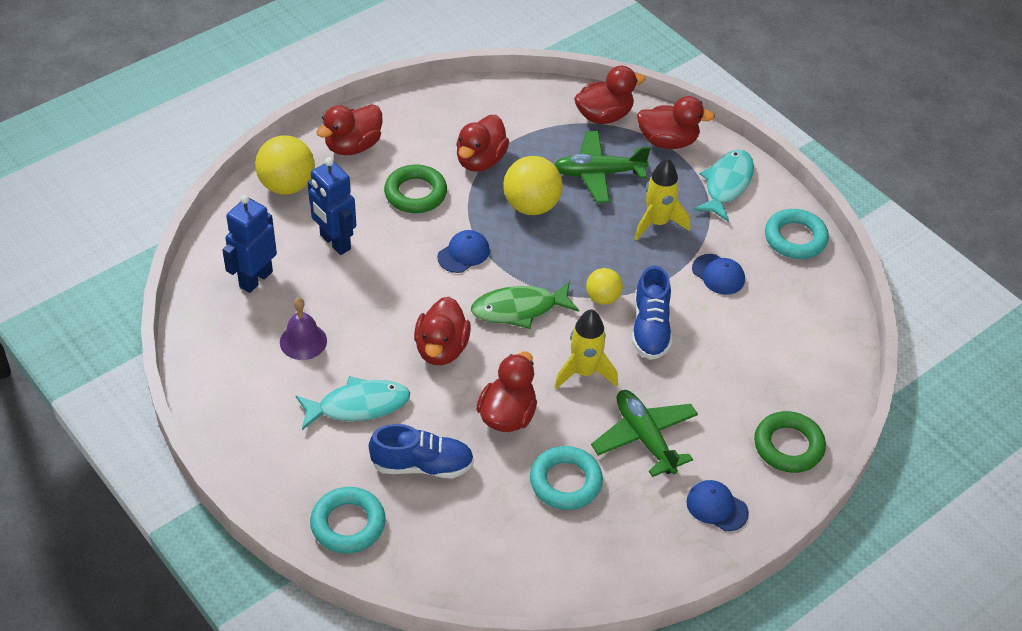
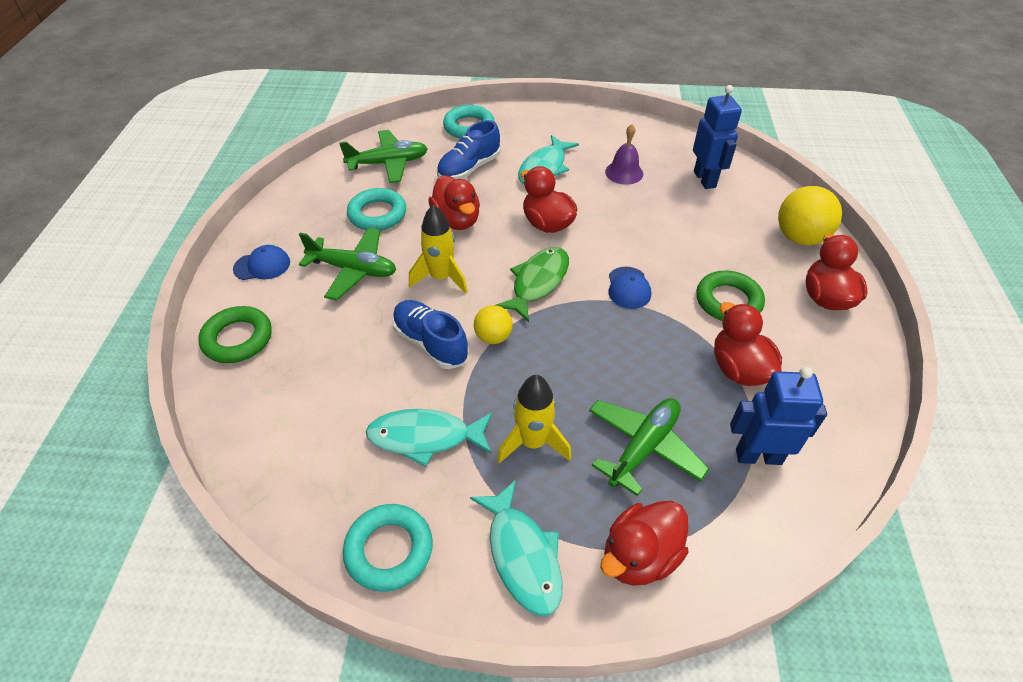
camera: 135 degrees right, 0 degrees up
(335, 242) = (708, 230): blue robot -> blue robot (758, 456)
(487, 542) = (388, 163): none -> green plane
(531, 206) = (644, 365): yellow ball -> none
(604, 116) = (733, 525): red duck -> none
(718, 274) = (425, 437): blue cap -> turquoise fish

